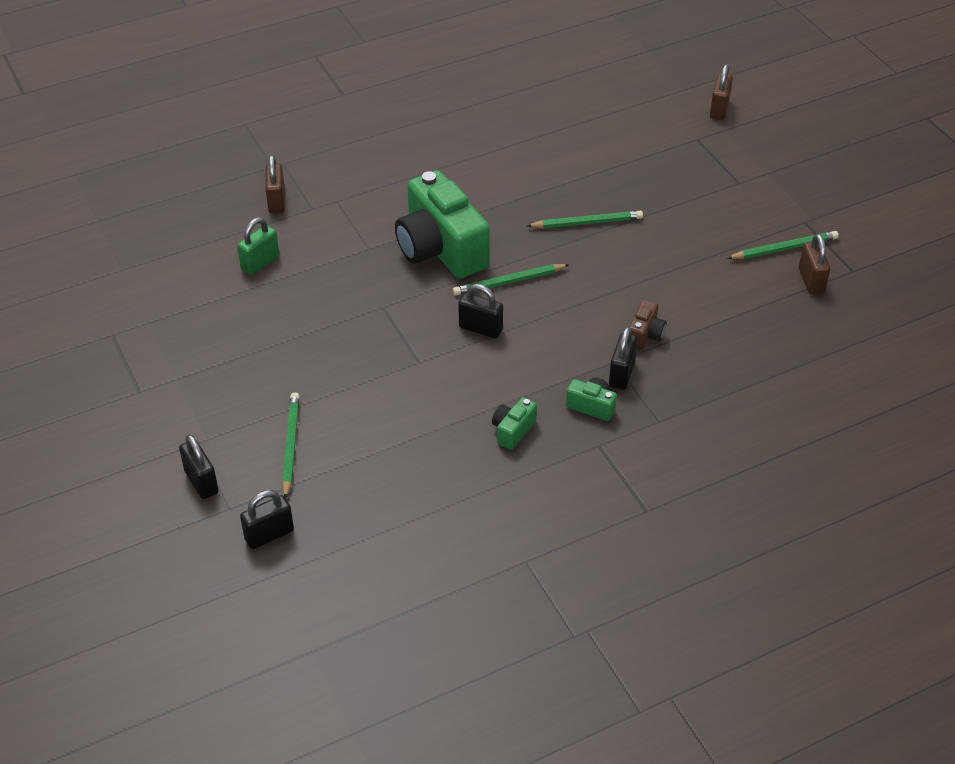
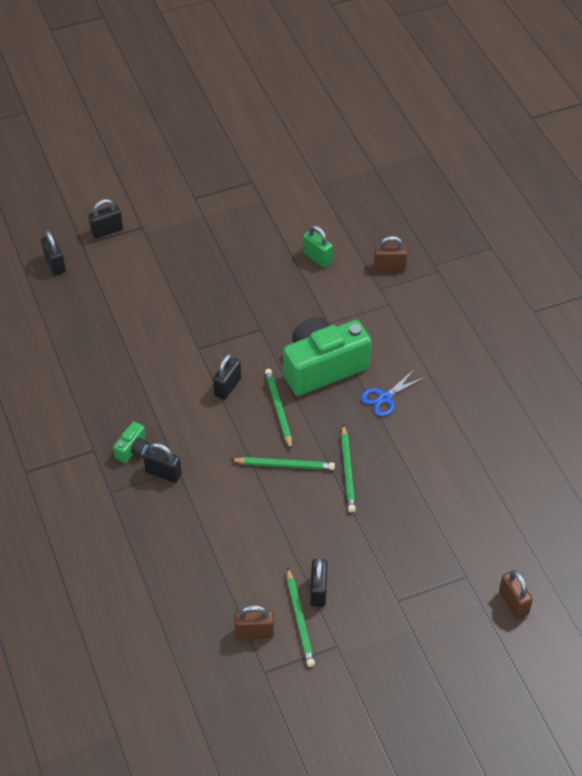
camera: 95 degrees right, 5 degrees up
(291, 446) = (129, 275): green pencil -> green pencil (284, 465)
(480, 199) = (385, 398): none -> blue scissors
(513, 430) = (118, 398): green camera -> none
(645, 335) = (204, 495): brown camera -> none
(719, 109) = (513, 602): brown padlock -> brown padlock turned 45 degrees clockwise
(746, 237) = (318, 591): none -> black padlock

